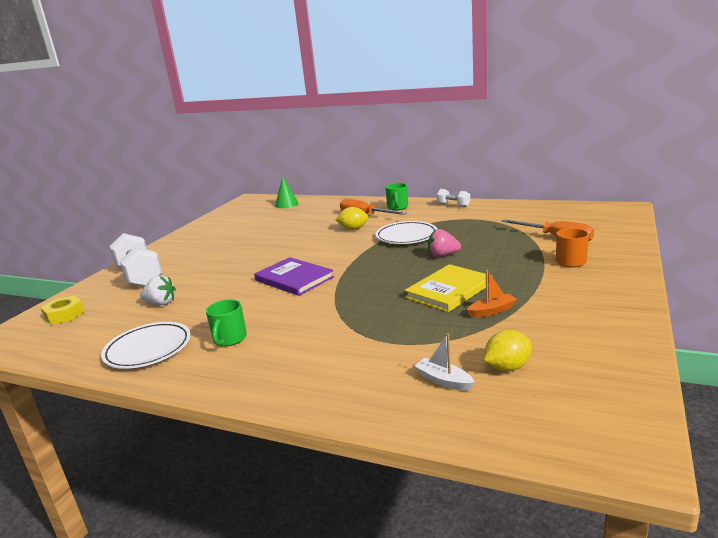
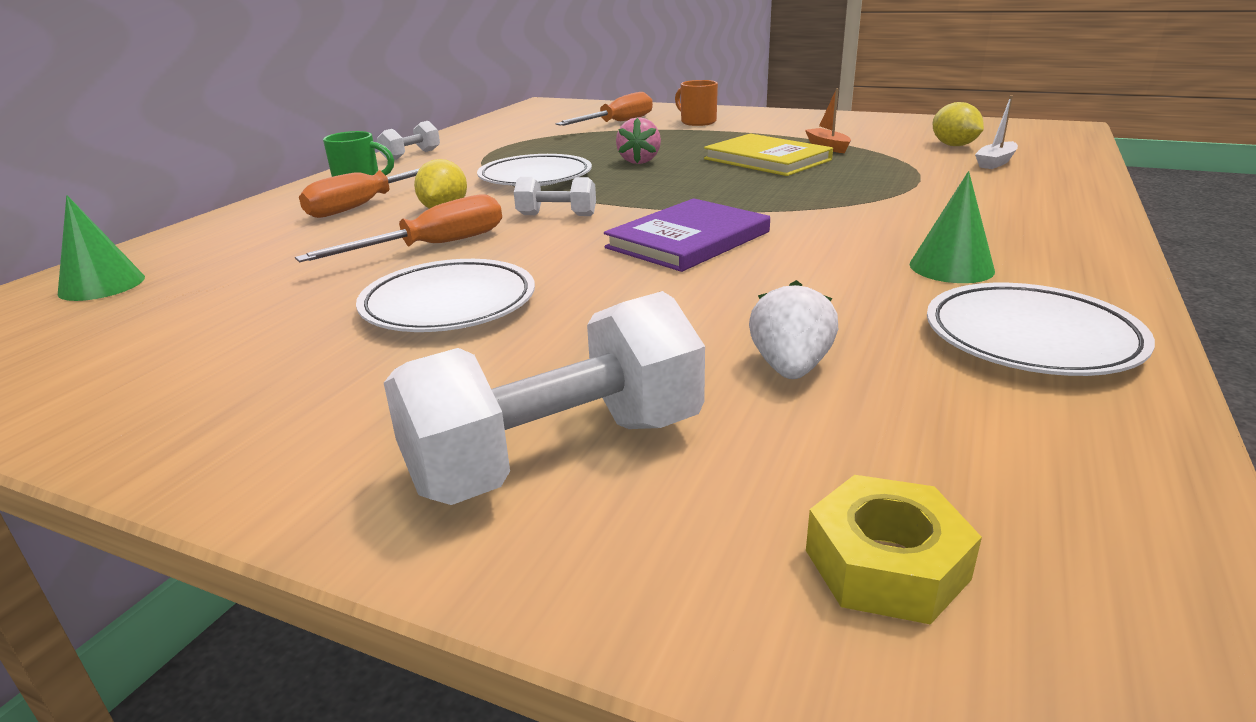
camera: 90 degrees left, 5 degrees up
(229, 339) = (951, 267): green mug -> green cone
(244, 248) = (449, 305): none -> white plate
(305, 236) = (432, 246): none -> orange screwdriver
(339, 250) = (557, 215): none -> white dumbbell

